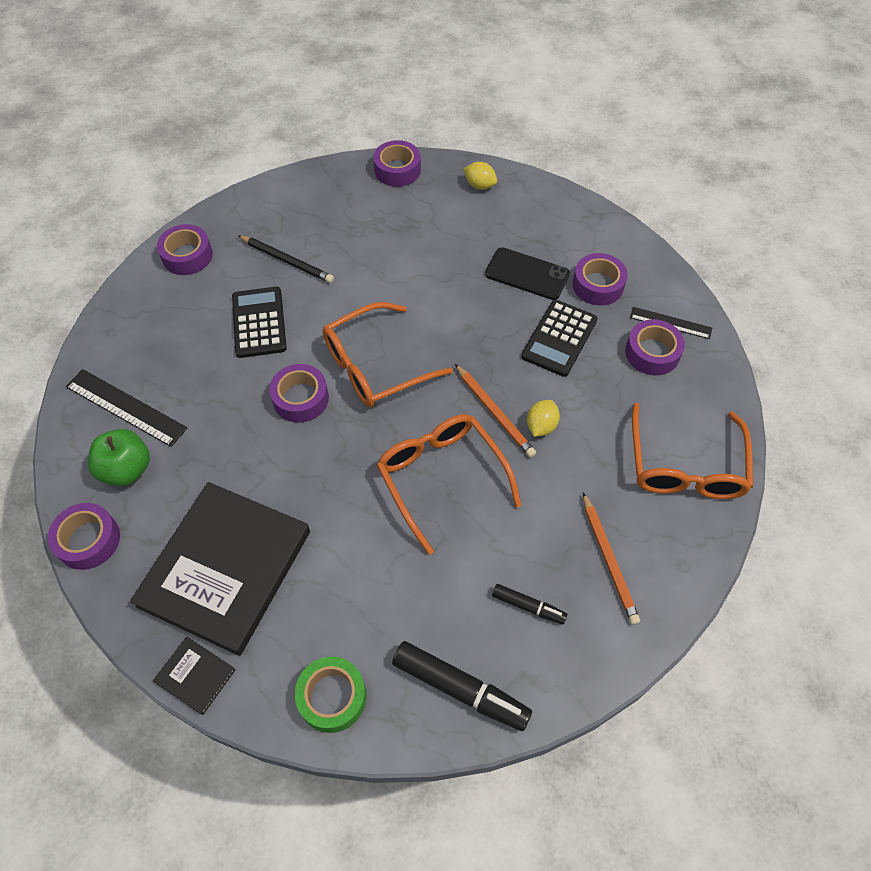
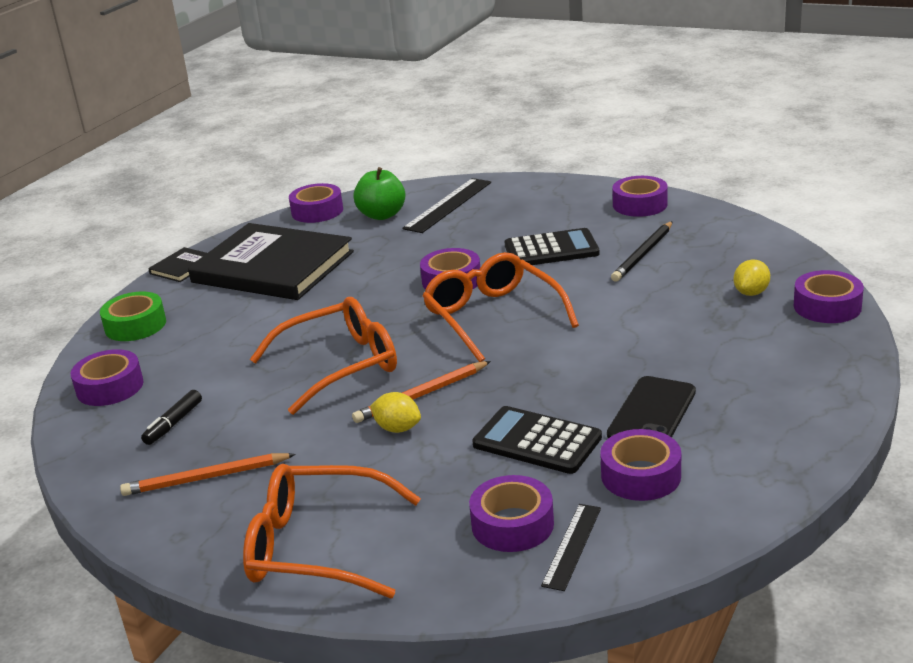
camera: 95 degrees right, 30 degrees down
(460, 689) = (110, 387): black marker -> purple tape
(479, 185) = (821, 369): yellow lemon -> yellow lemon (751, 293)

